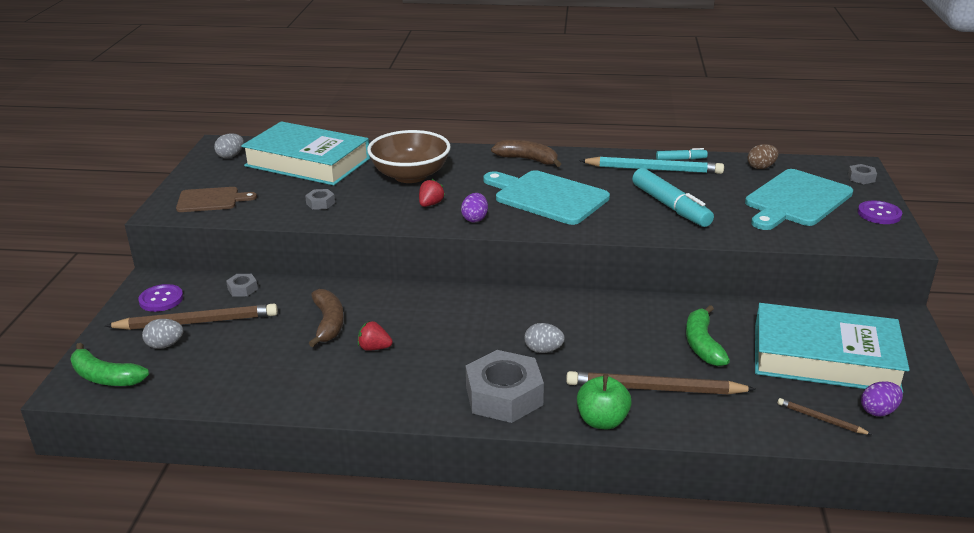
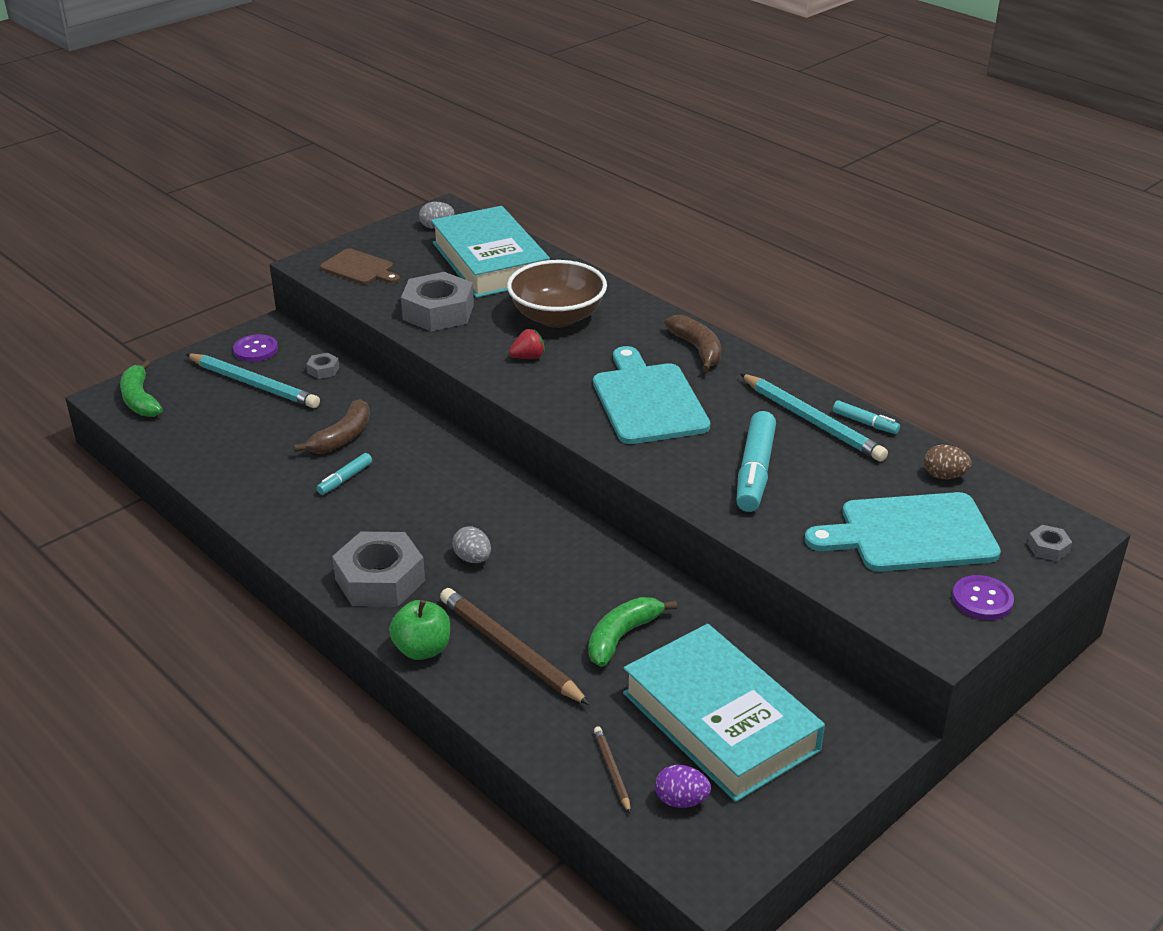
camera: 40 degrees right, 5 degrees up
(165, 345) = (208, 393): grey egg -> none
(197, 322) = (254, 384): brown pencil -> turquoise pencil
(320, 203) = (438, 312): grey nut -> grey nut, size x2.29
(374, 348) = (345, 479): red strawberry -> turquoise marker
(475, 219) = (543, 392): purple egg -> none

